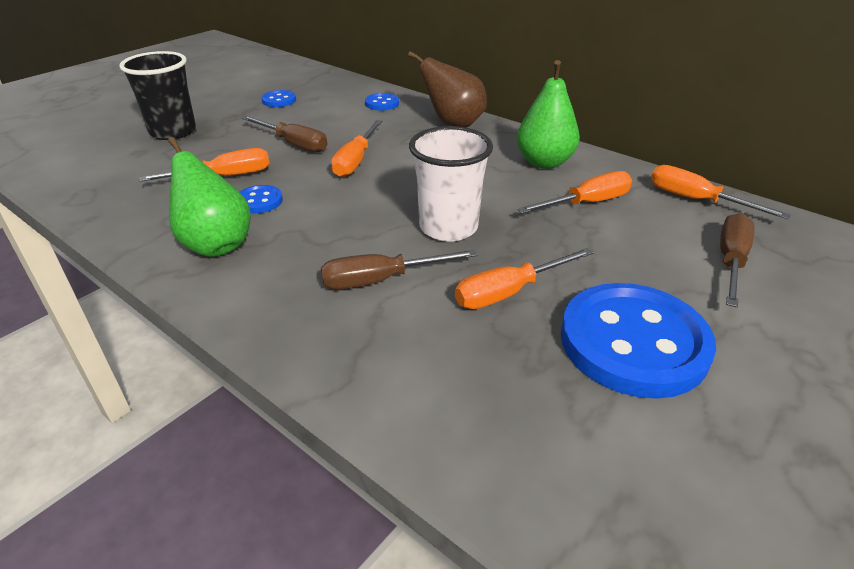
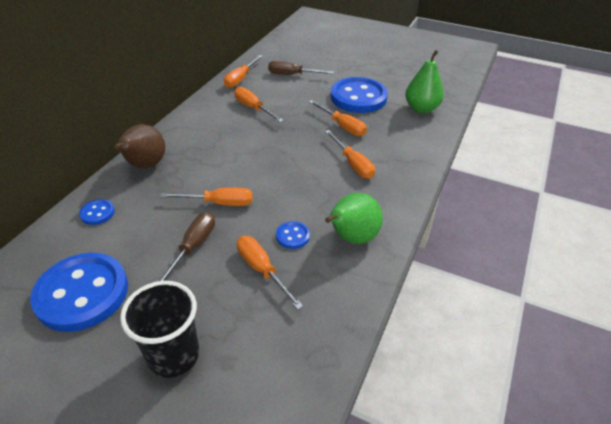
camera: 105 degrees left, 5 degrees up
(279, 100) = (82, 293): blue button -> blue button, size x2.31
(381, 280) = (353, 164): brown screwdriver -> orange screwdriver
(448, 227) = (295, 149): white cup -> none
(544, 162) = (206, 123): green pear -> green pear (421, 109)

